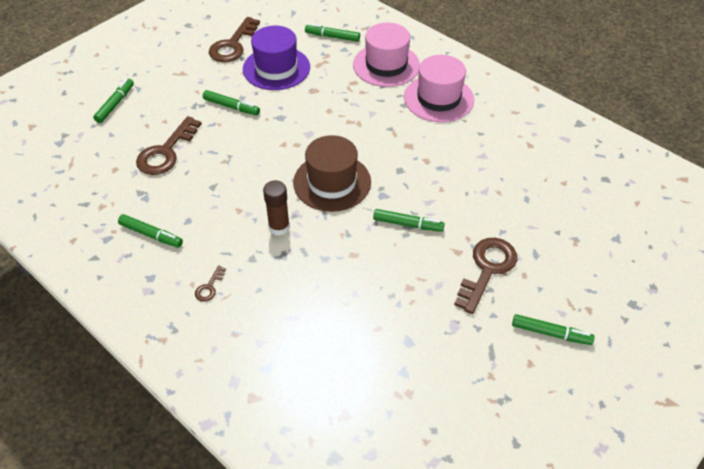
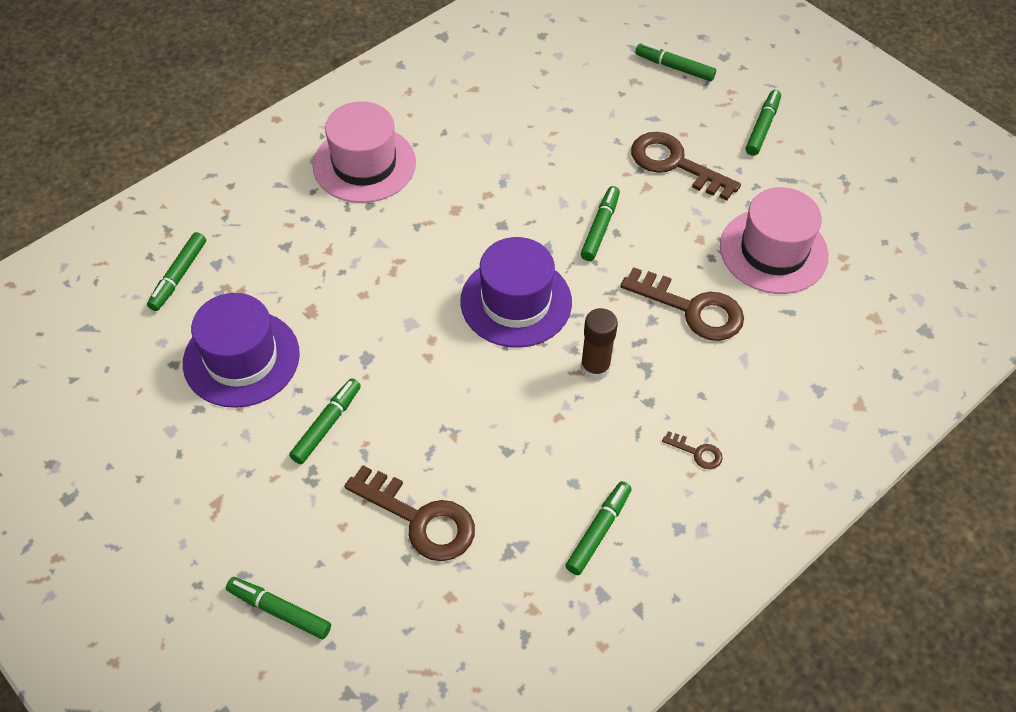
camera: 85 degrees left, 5 degrees up
(233, 45) = (156, 422): brown key -> brown key (692, 309)
(332, 182) = (516, 302): brown hat -> purple hat
(386, 65) = (272, 214): pink hat -> pink hat (773, 251)
(603, 267) = (674, 67): none -> green marker

